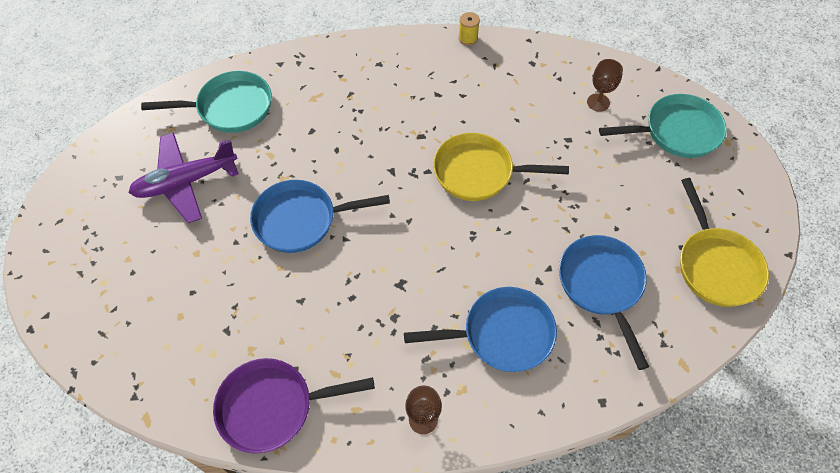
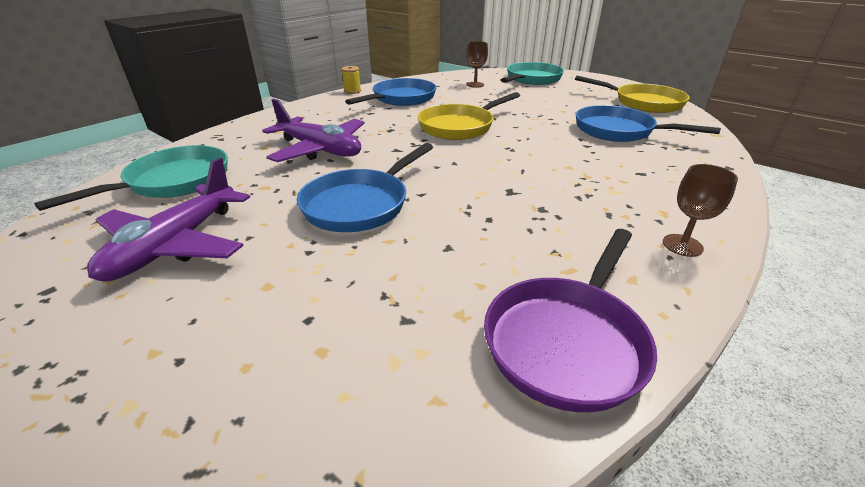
camera: 45 degrees left, 25 degrees down
(343, 130) = (319, 150): none -> purple plane
(502, 334) = (621, 174): blue pan -> blue pan (401, 99)

